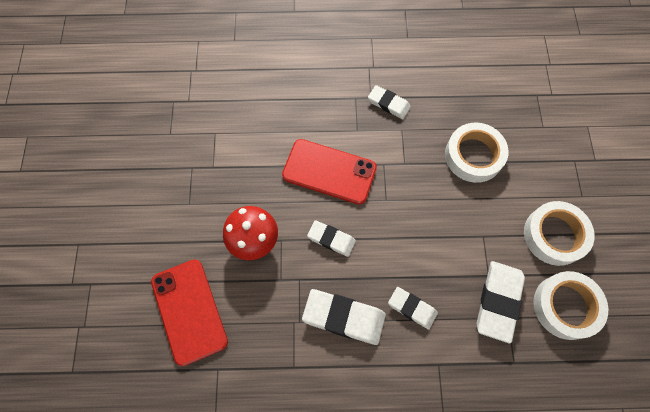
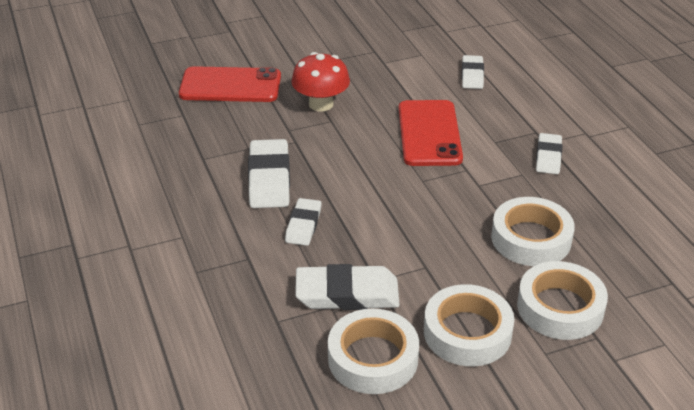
camera: 70 degrees right, 30 degrees down
(189, 311) = (230, 85): red phone -> red phone turned 45 degrees clockwise
(331, 239) = (351, 152): white eraser -> white eraser (472, 75)
(544, 169) = (560, 307): none -> white tape

